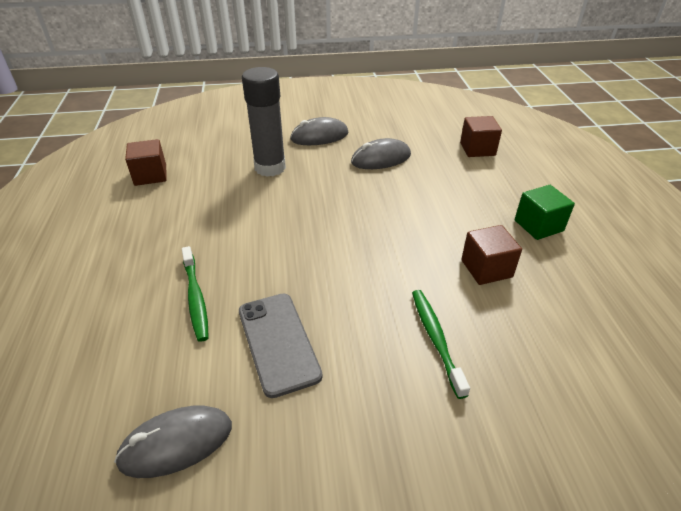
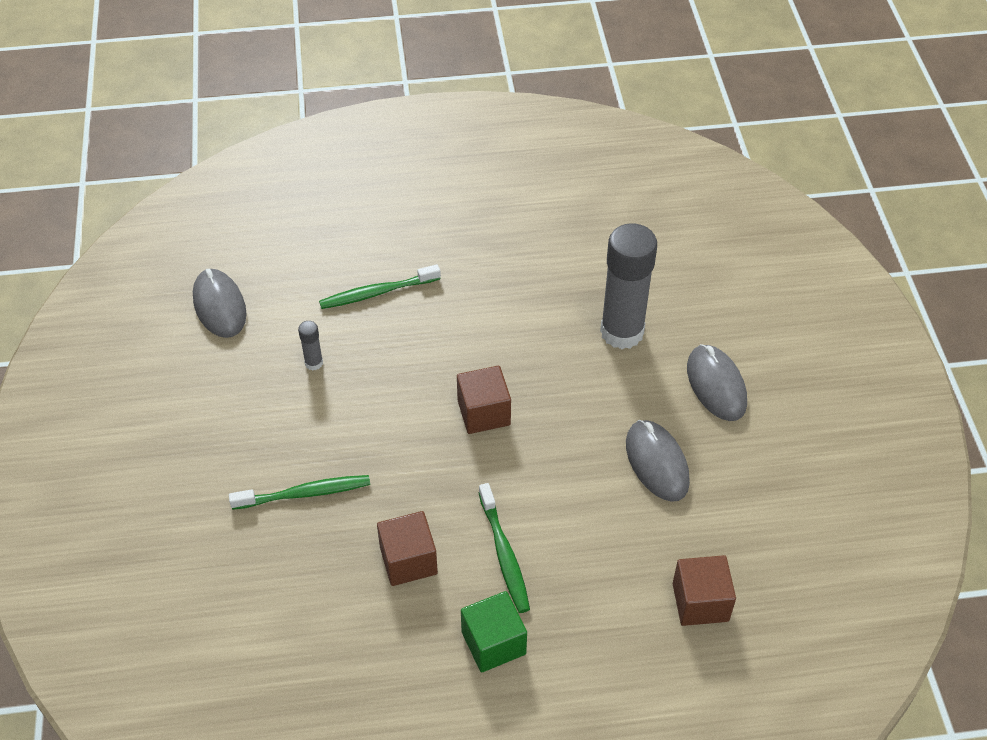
camera: 90 degrees right, 10 degrees up
(150, 175) = (595, 215): brown cube -> brown cube (484, 413)
(278, 342) = (314, 363): grey phone -> grey glue stick
(466, 221) = (504, 554): none -> green toothbrush

